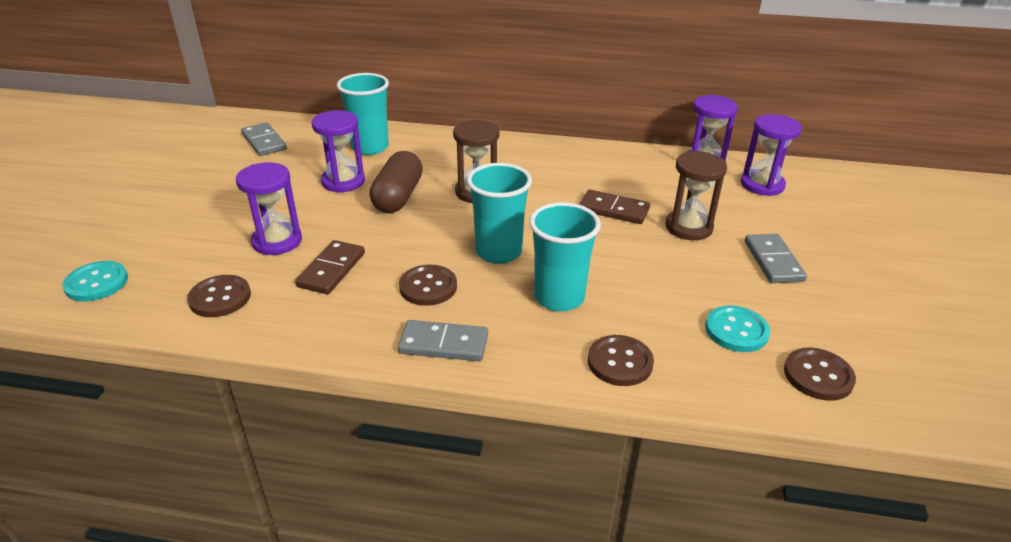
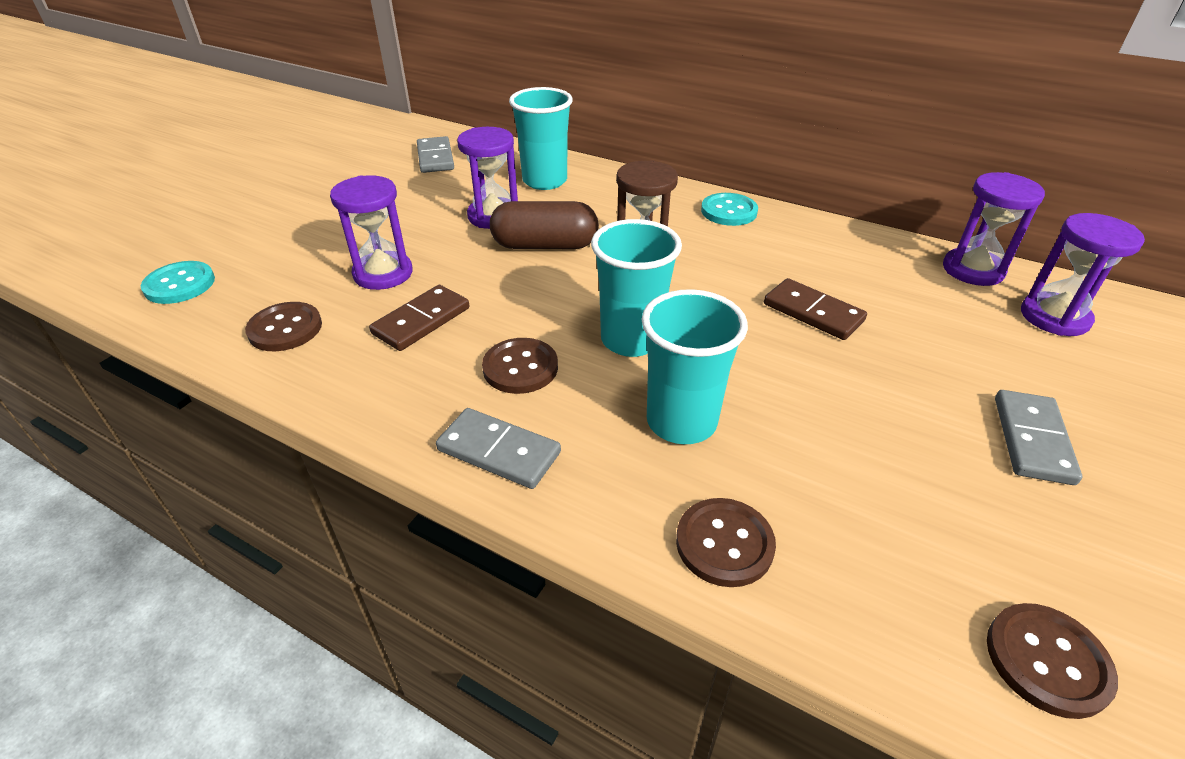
camera: 20 degrees right, 5 degrees up
(398, 197) = (545, 245): brown capsule -> brown capsule turned 60 degrees clockwise
(688, 227) = (914, 359): brown hourglass -> none
(736, 330) = (929, 540): turquoise button -> turquoise button (729, 211)

